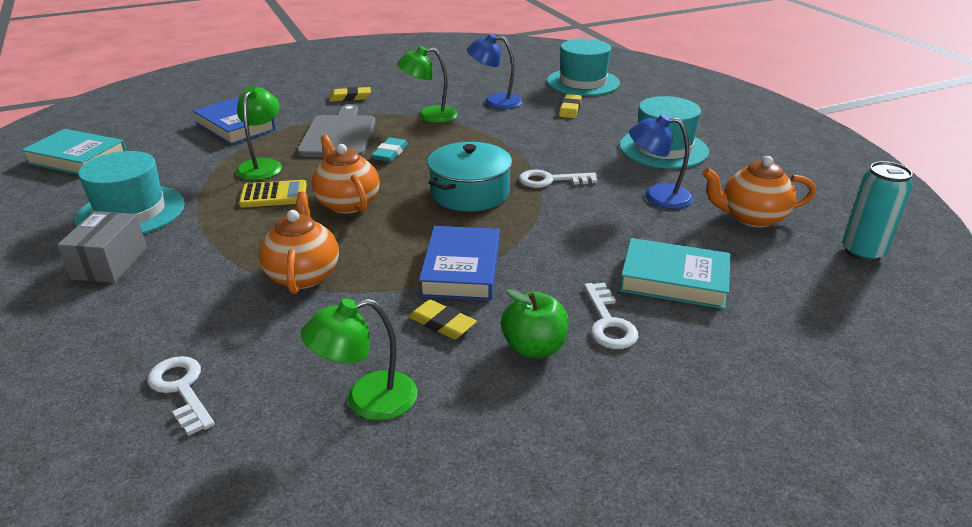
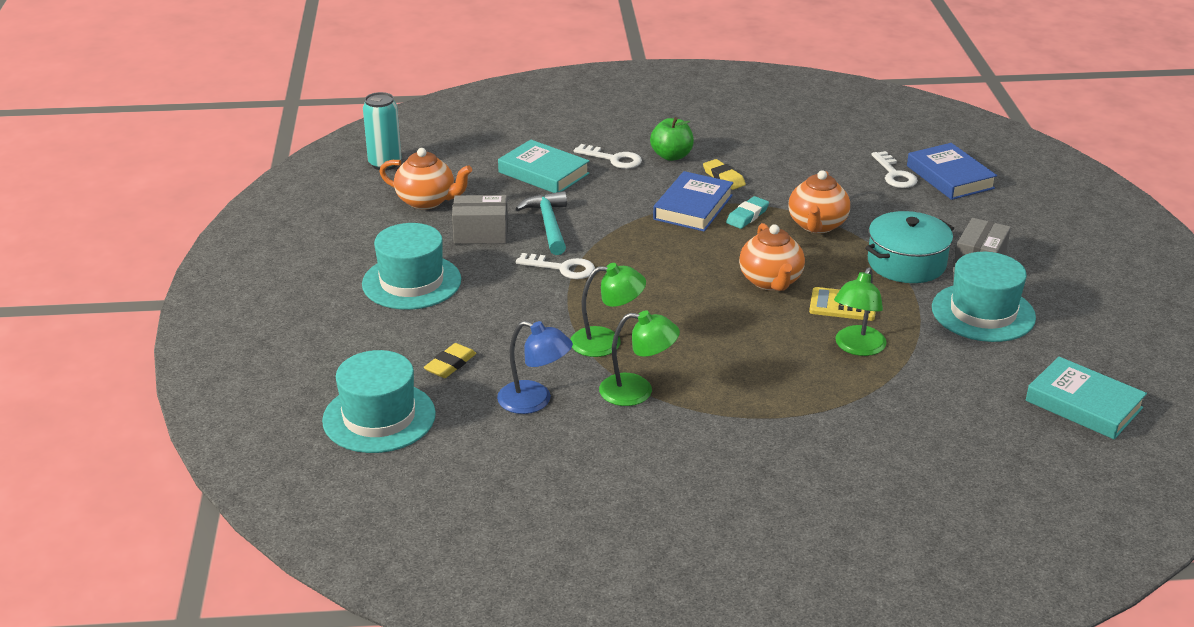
camera: 160 degrees left, 0 degrees up
(235, 127) = (898, 425): blue book -> blue book (950, 177)
(339, 135) = (763, 379): grey cutting board -> none
(350, 97) = (733, 457): yellow eraser -> none
(367, 400) = (783, 151): green lamp -> green lamp (607, 342)
(390, 153) = (709, 336): turquoise eraser -> turquoise eraser (747, 216)
(470, 193) = (649, 270): turquoise pot -> turquoise pot (906, 263)
(603, 217) = (548, 225): none -> turquoise hammer
(608, 323) = (613, 159): white key -> white key turned 105 degrees clockwise
(657, 196) = (481, 233): blue lamp -> grey box

